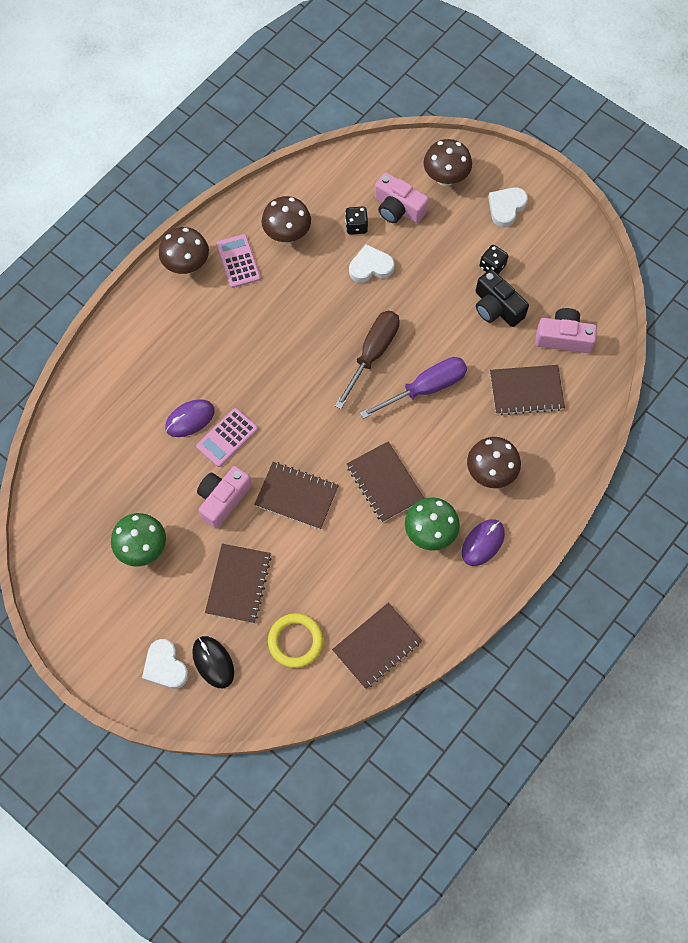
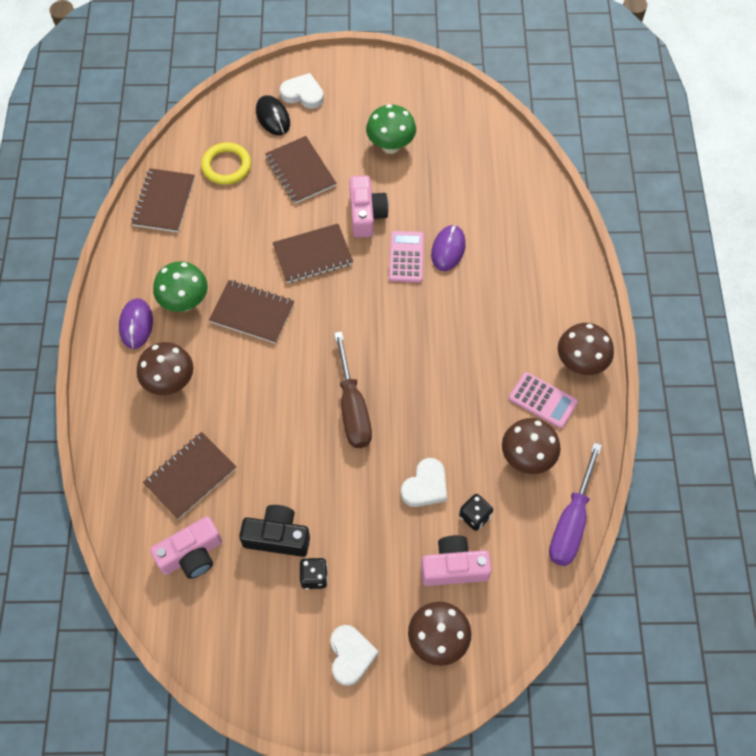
camera: 140 degrees right, 5 degrees down
(213, 662) = (273, 117): black mouse -> black mouse turned 45 degrees clockwise
(425, 388) = (282, 411): purple screwdriver -> purple screwdriver (571, 521)

